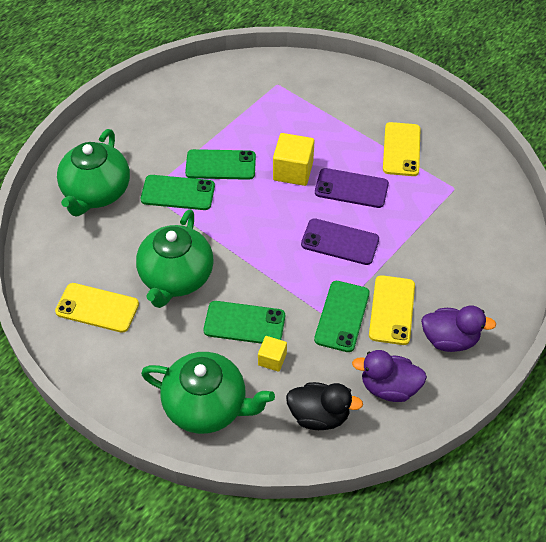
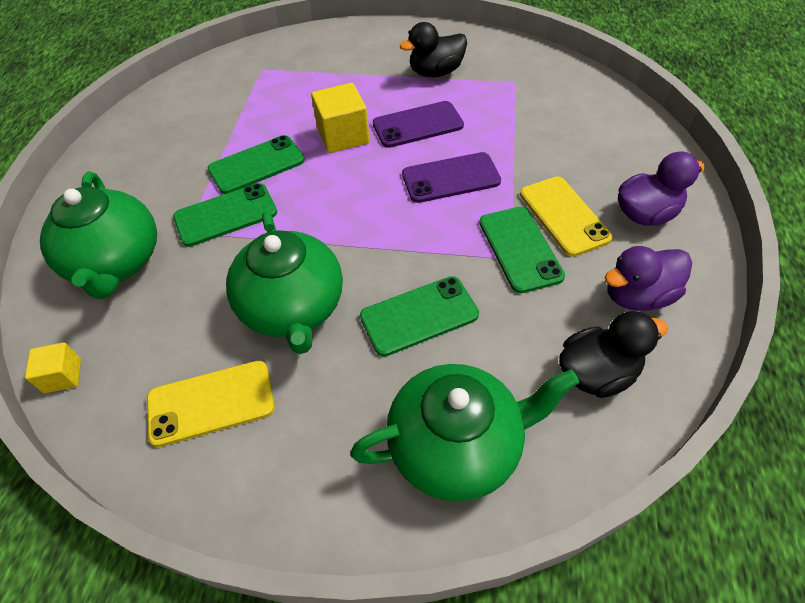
camera: 30 degrees left, 0 degrees up
(272, 359) = (486, 339): yellow cube -> yellow cube (63, 376)
(401, 149) = (435, 72): yellow phone -> black duck

